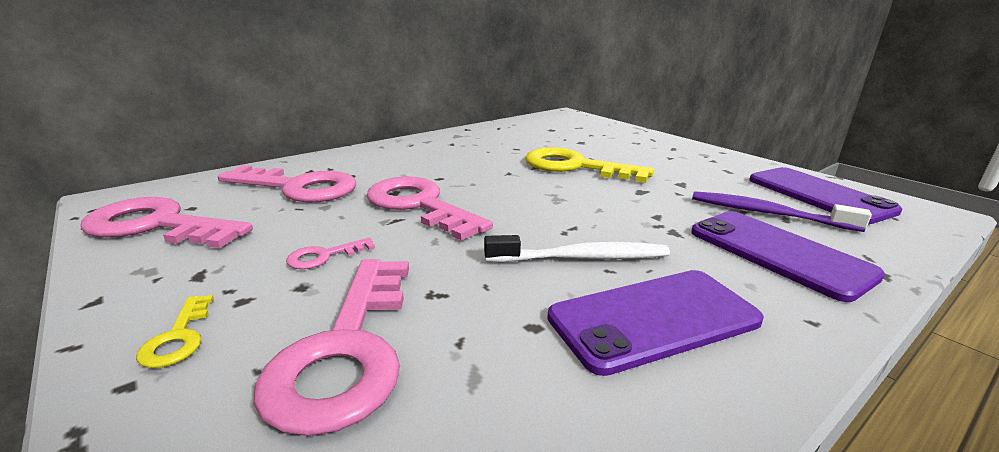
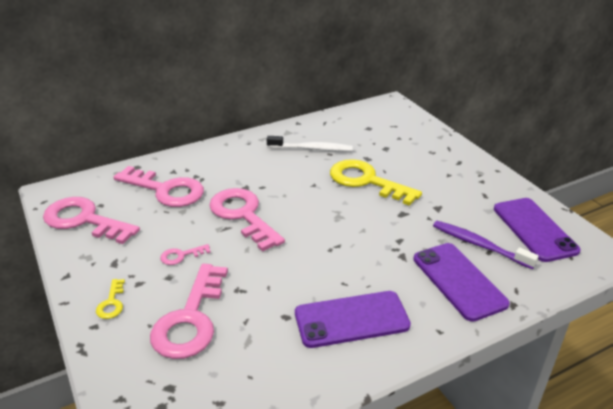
camera: 10 degrees right, 10 degrees up
(580, 258) = (330, 272): white toothbrush -> white toothbrush (311, 149)

